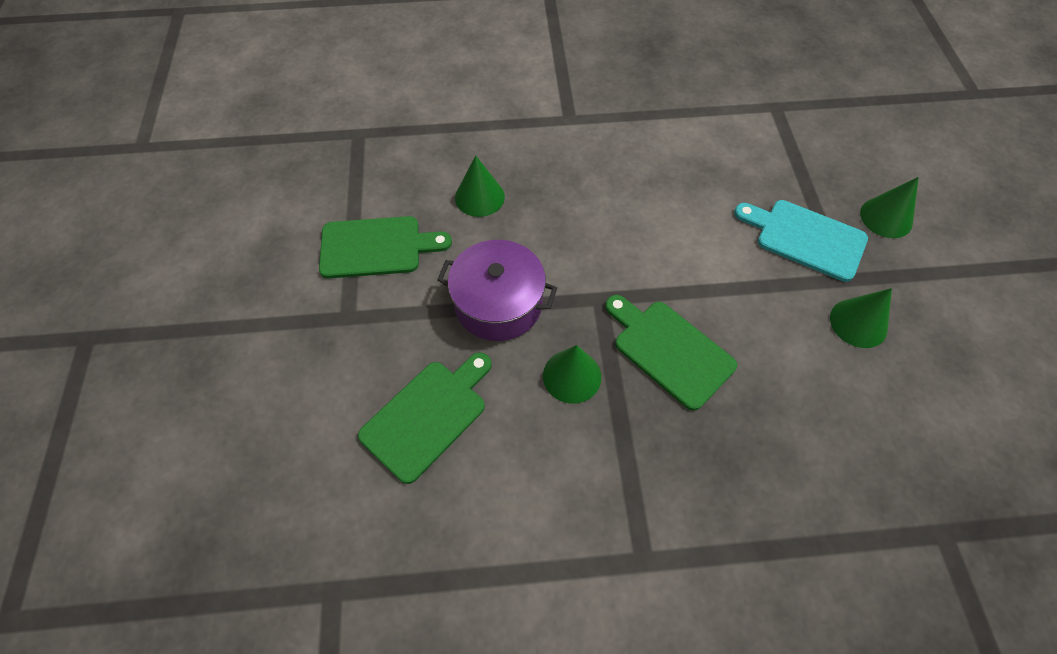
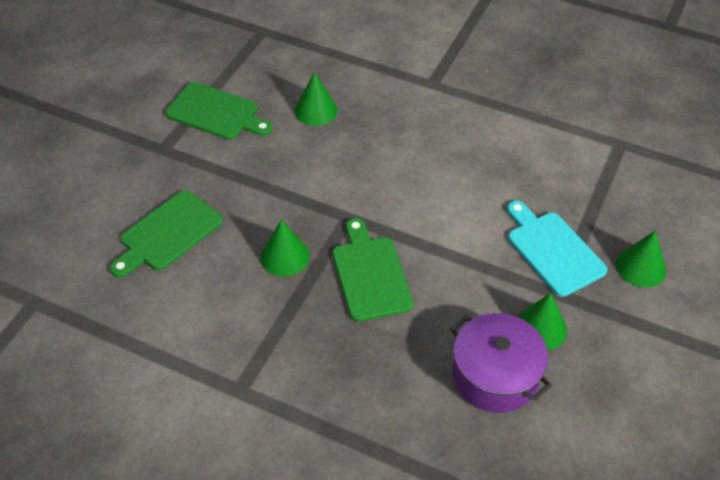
camera: 30 degrees right, 10 degrees down
(428, 416) = (168, 233): green cutting board -> green cutting board turned 150 degrees clockwise
(498, 304) = (271, 187): purple pot -> purple pot (495, 375)

